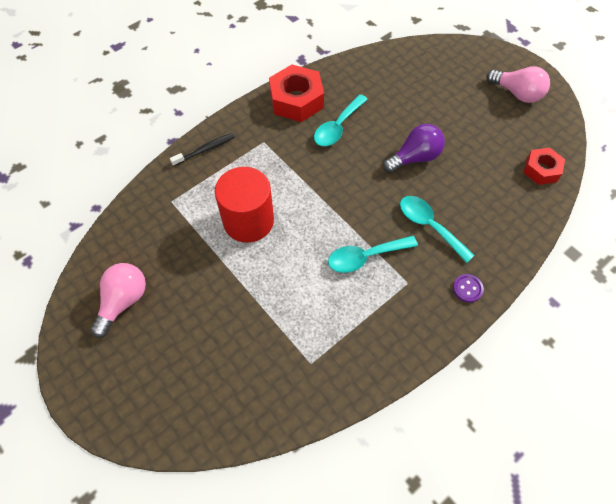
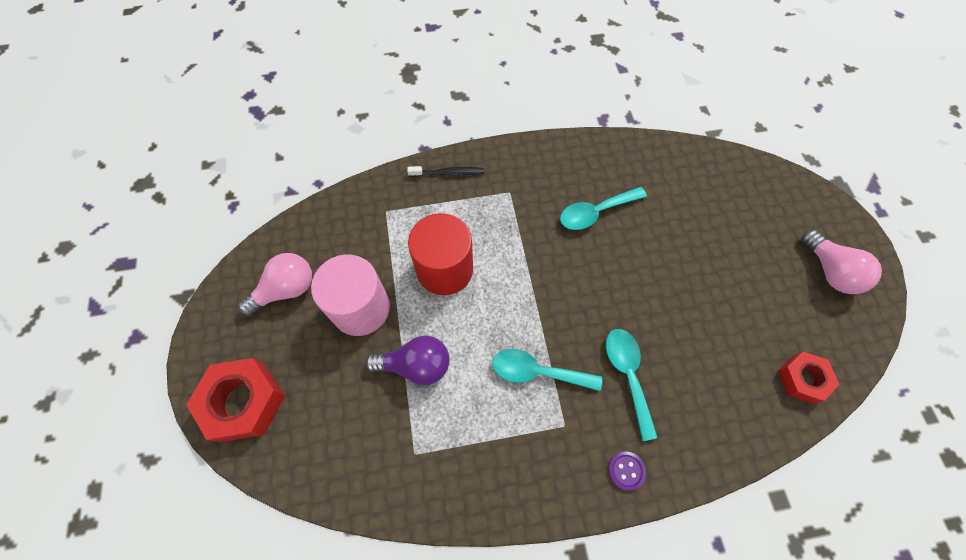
camera: 30 degrees right, 5 degrees up
(198, 283) = (361, 308): none -> pink cylinder
(296, 100) = (570, 162): red nut -> red nut (243, 402)
(414, 158) = (659, 288): purple light bulb -> purple light bulb (416, 365)

